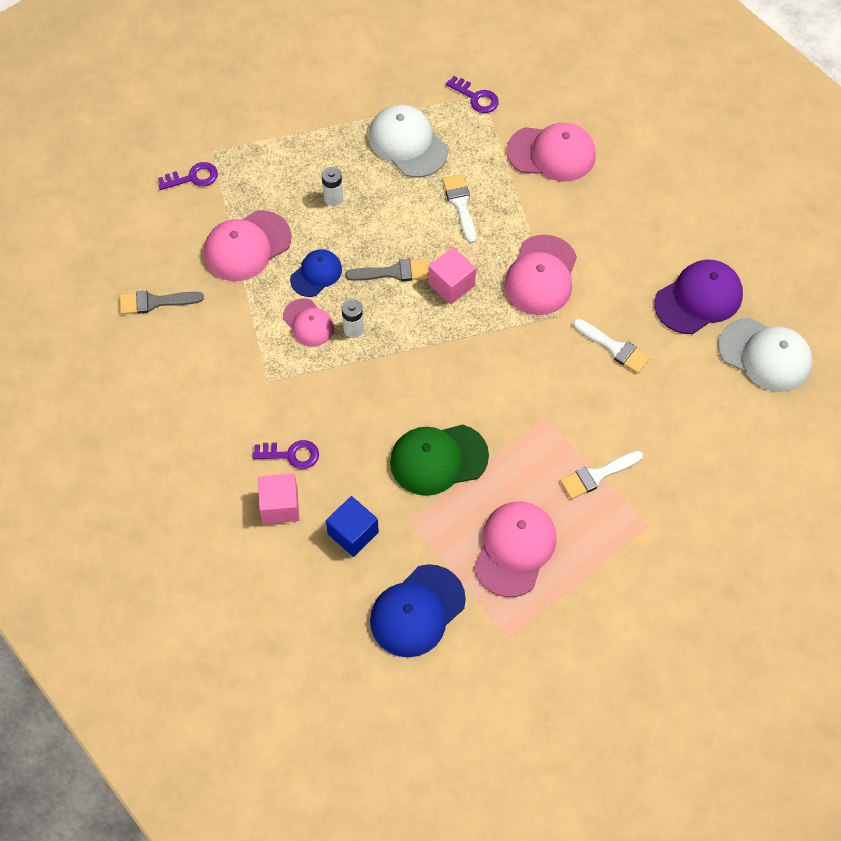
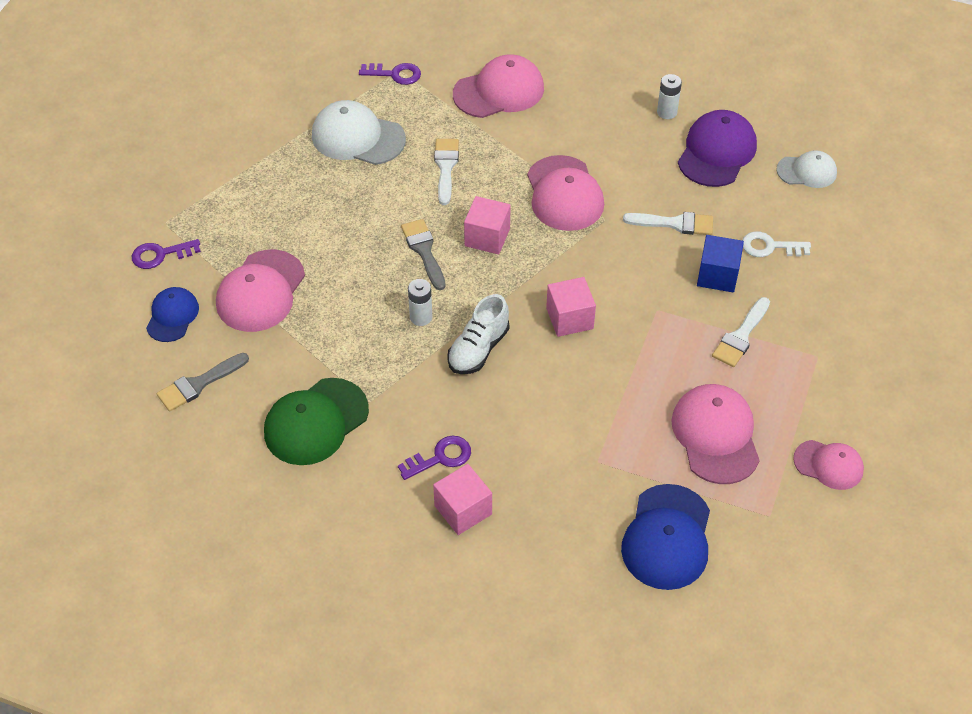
camera: 30 degrees left, 10 degrees down
(193, 177) = (161, 255): purple key -> purple key turned 150 degrees counterclockwise
(308, 323) = (372, 332): pink cap -> pink cap (828, 465)
(316, 274) = (349, 285): blue cap -> blue cap (172, 316)
(333, 198) = (318, 213): white battery -> white battery (667, 112)
(353, 533) = (553, 498): blue cube -> blue cube (717, 275)
(379, 379) = (478, 349): none -> white shoe
(393, 272) = (424, 251): grey brush -> grey brush turned 75 degrees counterclockwise
(438, 459) = (586, 392): green cap -> green cap (316, 422)
(460, 204) = (445, 167): white brush -> white brush turned 45 degrees clockwise
(468, 389) = (569, 318): none -> pink cube
(680, 408) = (770, 247): none -> white key
(765, 355) = (807, 171): white cap -> white cap, size x0.61

